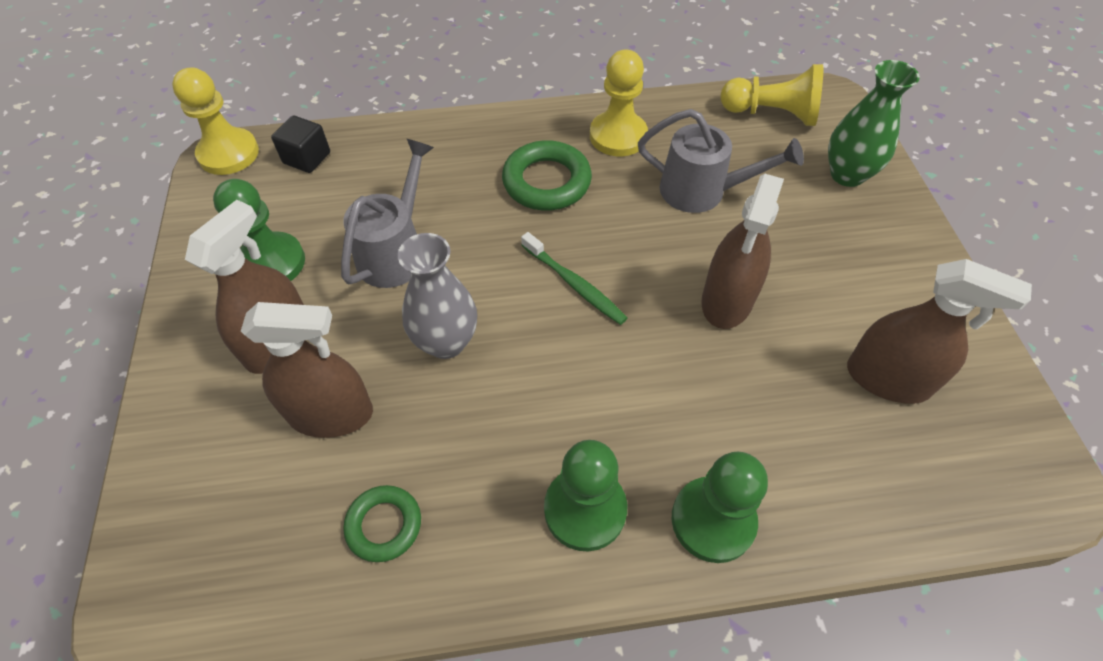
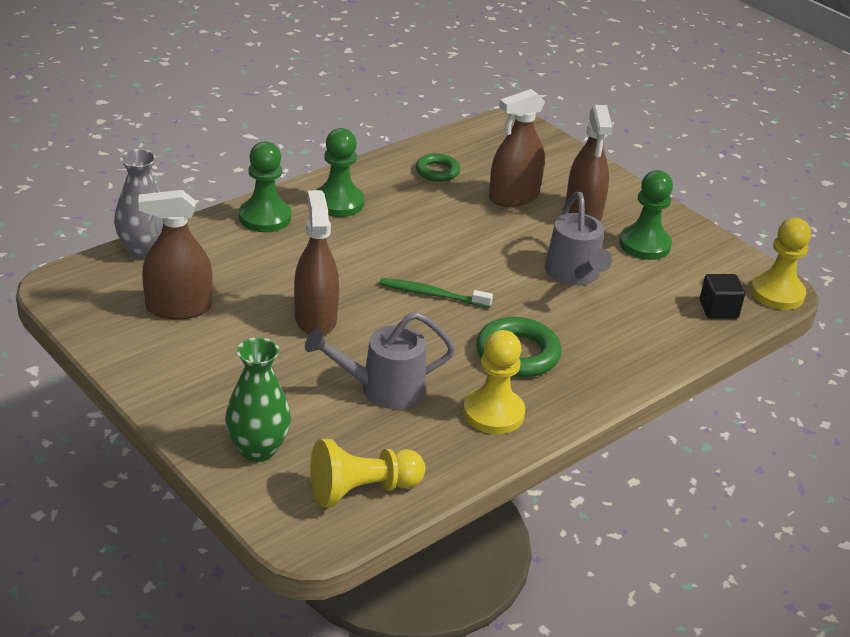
camera: 145 degrees right, 20 degrees down
(446, 342) = (485, 242): grey vase -> grey vase (143, 250)

